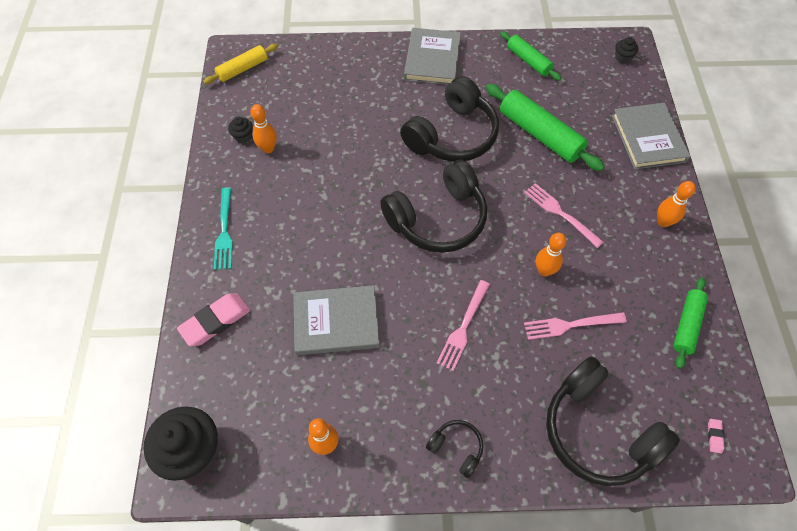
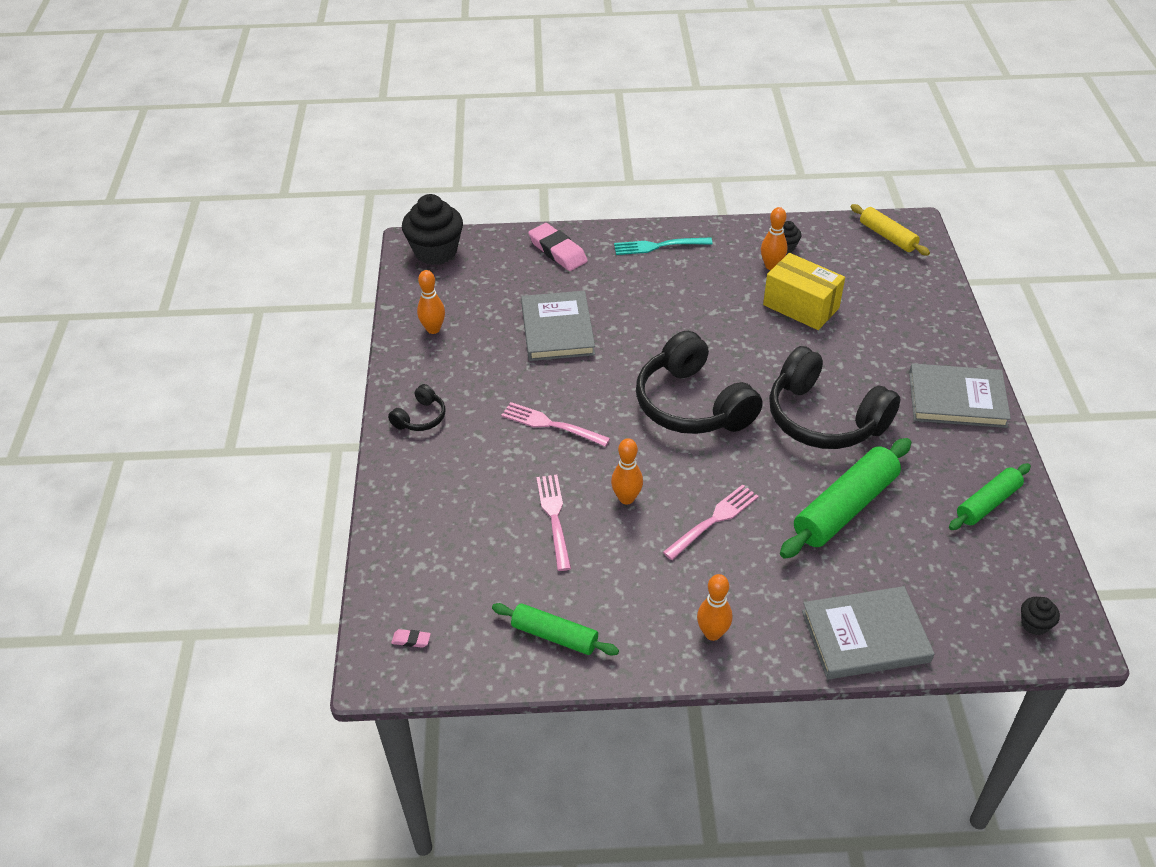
camera: 90 degrees right, 15 degrees down
(323, 135) = (801, 306): none -> yellow box
(597, 431) = (427, 531): black headphones -> none

